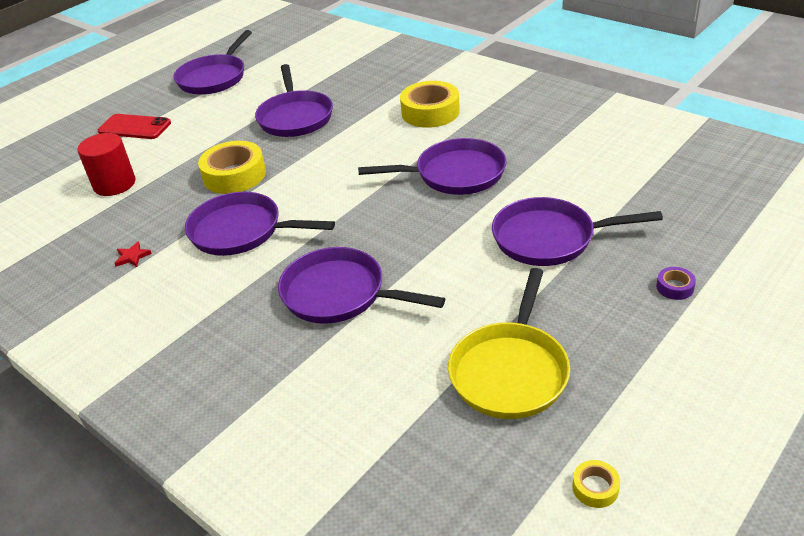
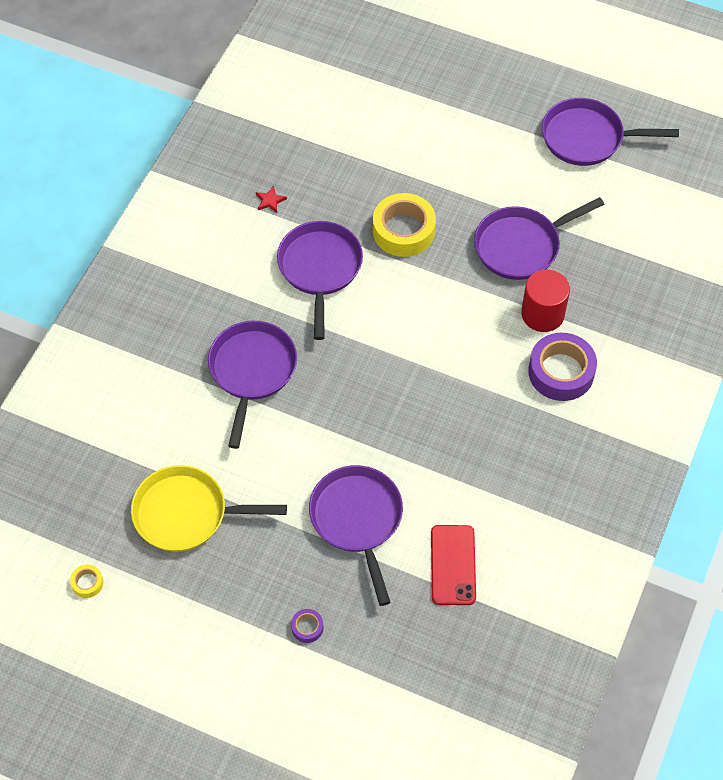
camera: 70 degrees right, 20 degrees up
(114, 184) = (369, 138): red cylinder -> red cylinder (542, 314)
(134, 127) = (469, 109): red phone -> red phone (453, 565)
(430, 112) = (561, 372): yellow tape -> purple tape
(455, 174) = (445, 421): purple pan -> none

